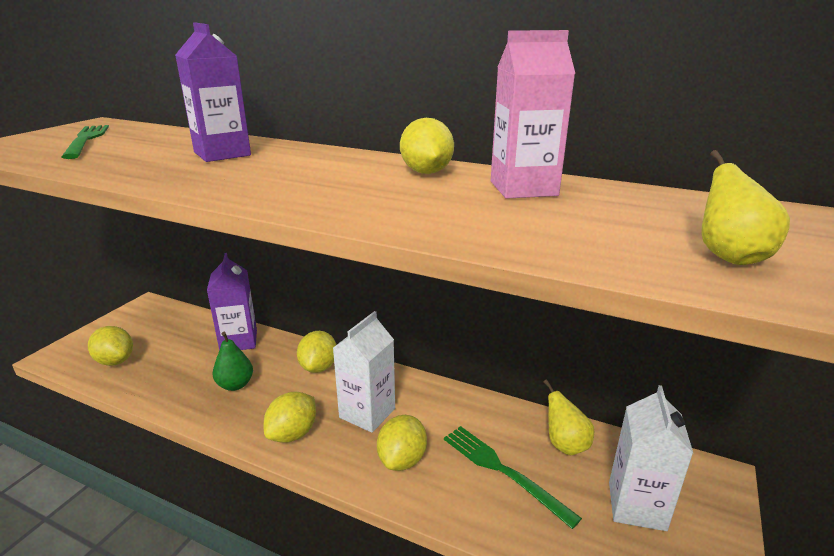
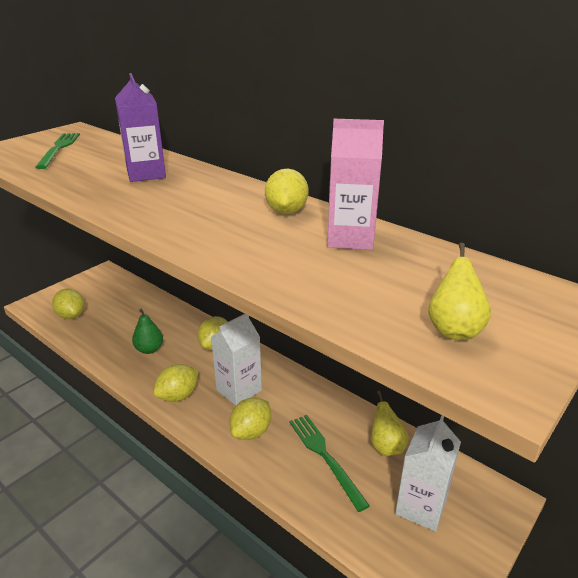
camera: 15 degrees right, 5 degrees up
(239, 341) = (162, 313): purple carton -> none

